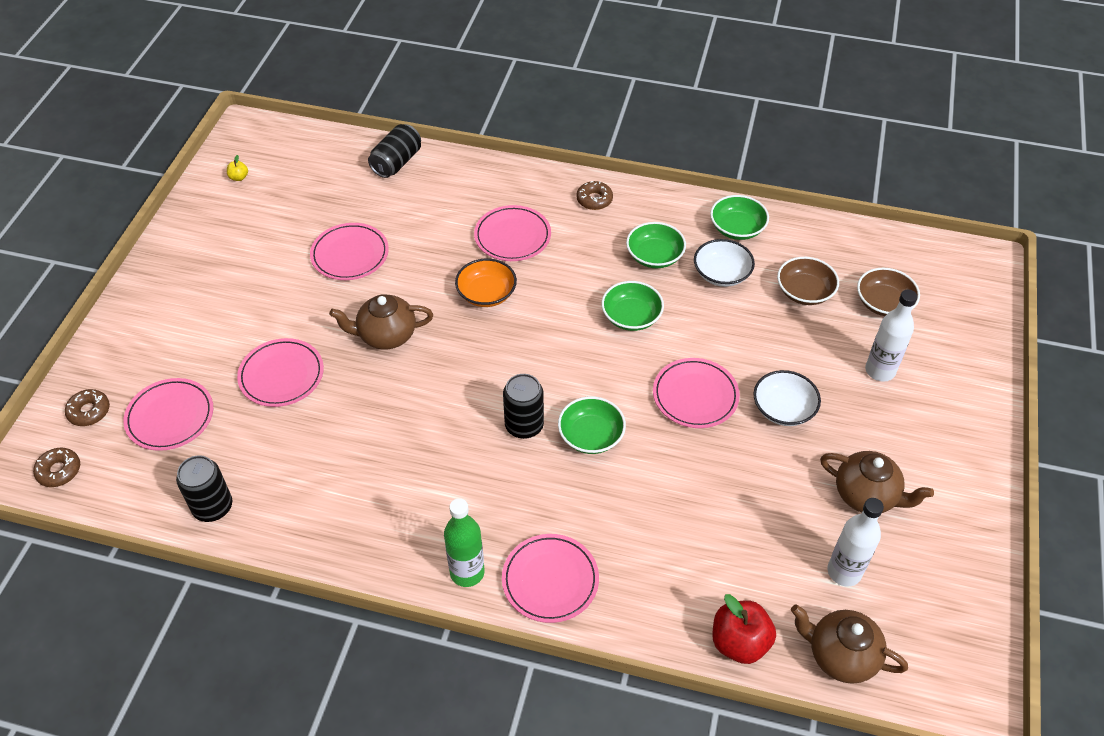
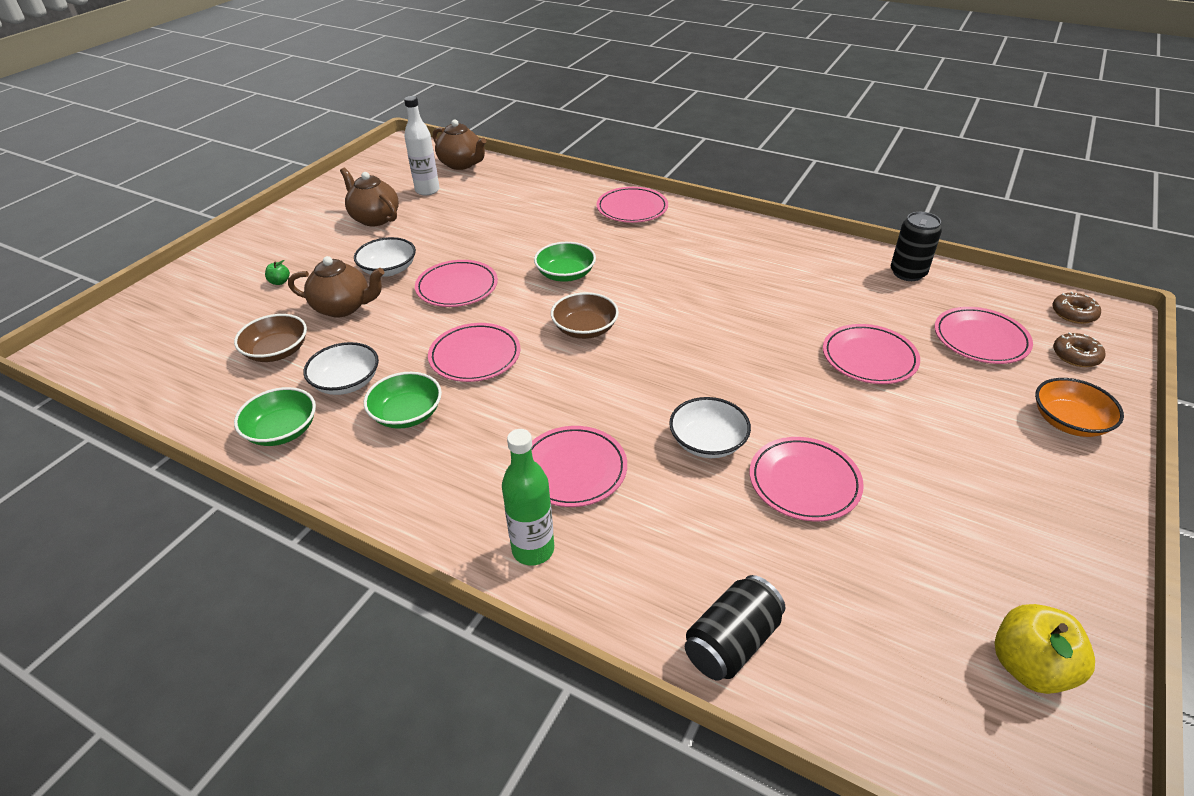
camera: 165 degrees left, 10 degrees down
(239, 177) = (1029, 667): yellow apple -> yellow apple, size x2.17
(386, 335) = (753, 378): brown teapot -> brown teapot (343, 307)
(420, 272) = (707, 442): none -> white bowl
(467, 572) = (692, 218): green bottle -> green bottle (533, 550)
(486, 293) = (628, 404): orange bowl -> orange bowl (1069, 422)
(524, 426) = (623, 288): black can -> none
(594, 200) = (436, 505): brown donut -> none
(631, 316) = (475, 356): green bowl -> pink plate
(739, 642) = (519, 174): red apple -> none
(880, 371) = (280, 282): white bottle -> green apple
(884, 303) = (212, 330): brown bowl -> brown bowl (585, 329)

